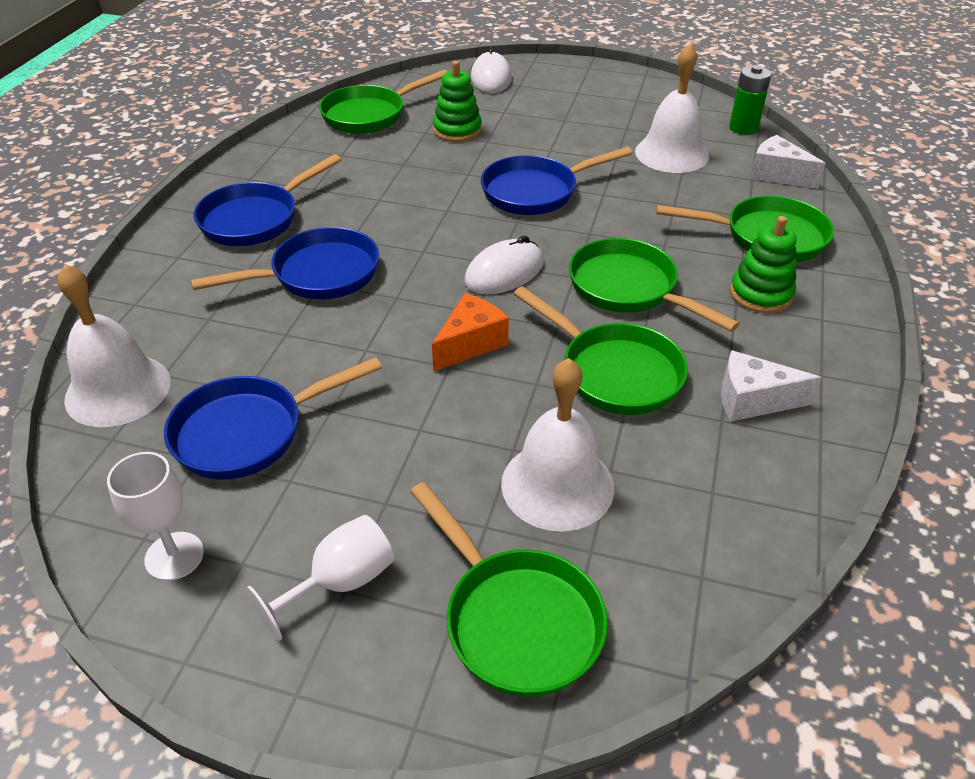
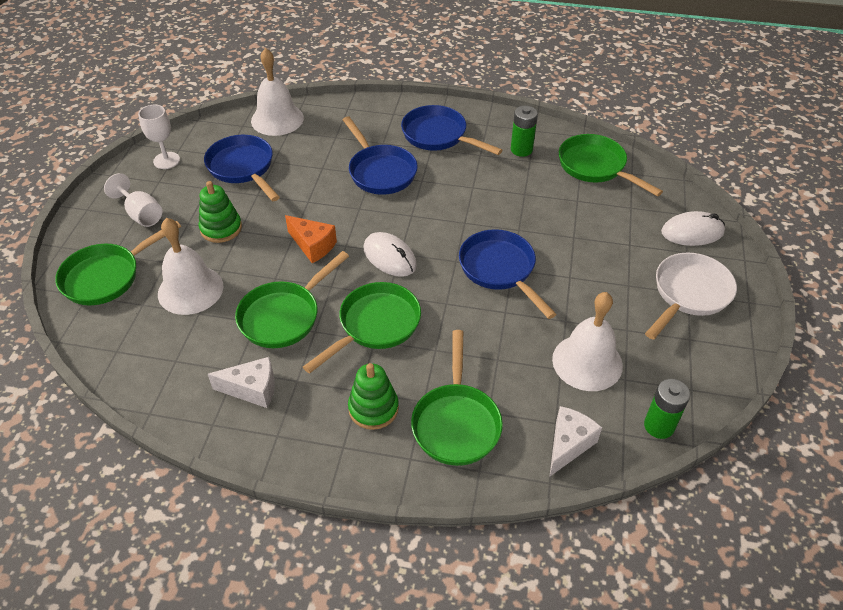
camera: 85 degrees right, 5 degrees up
(316, 158) = (521, 150): none -> green battery
(457, 130) = (586, 218): green stacking toy -> green stacking toy (221, 228)
(578, 92) = (689, 294): none -> white pan
(752, 400) = (252, 389): white cheese -> white cheese turned 90 degrees clockwise

